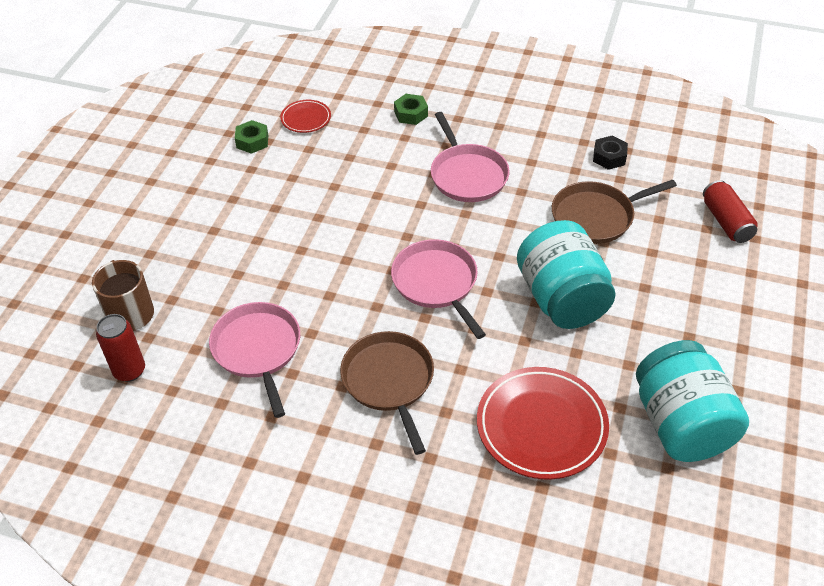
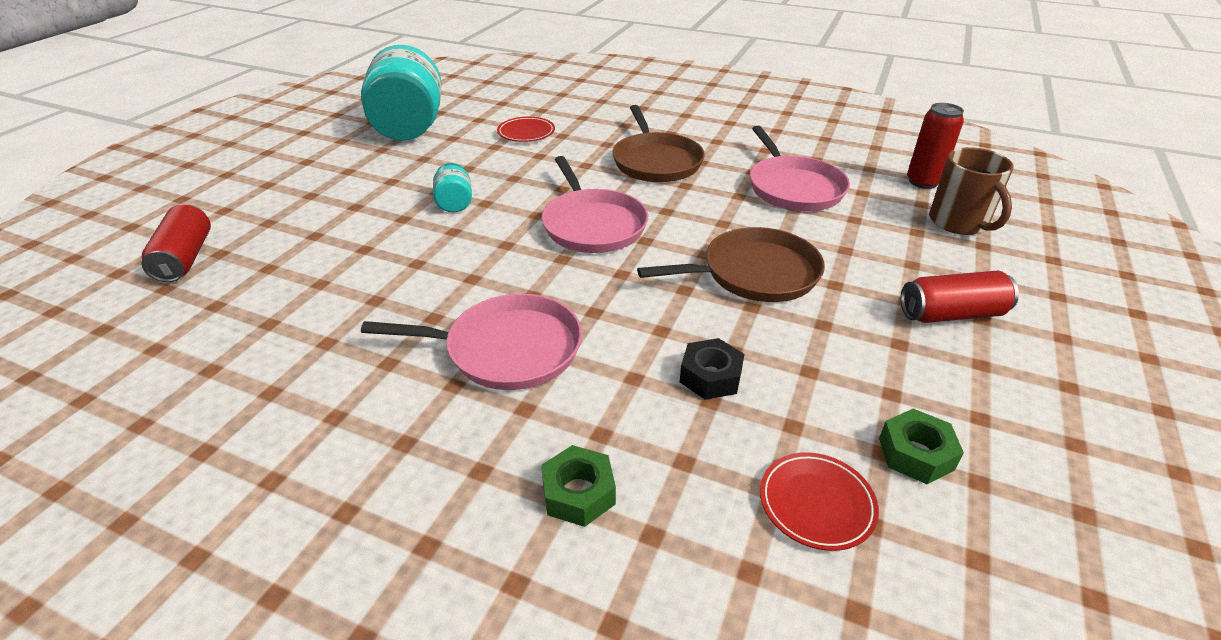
camera: 175 degrees left, 10 degrees down
(189, 222) = (951, 314): none -> red can
(467, 175) = (507, 349): pink pan -> pink pan turned 105 degrees clockwise
(541, 426) = (526, 133): red plate -> red plate, size x0.51
(562, 299) = (455, 203): turquoise jar -> turquoise jar, size x0.43
(596, 216) = (349, 276): brown pan -> brown pan (754, 273)
(609, 157) = (252, 359): black nut -> black nut (710, 376)

